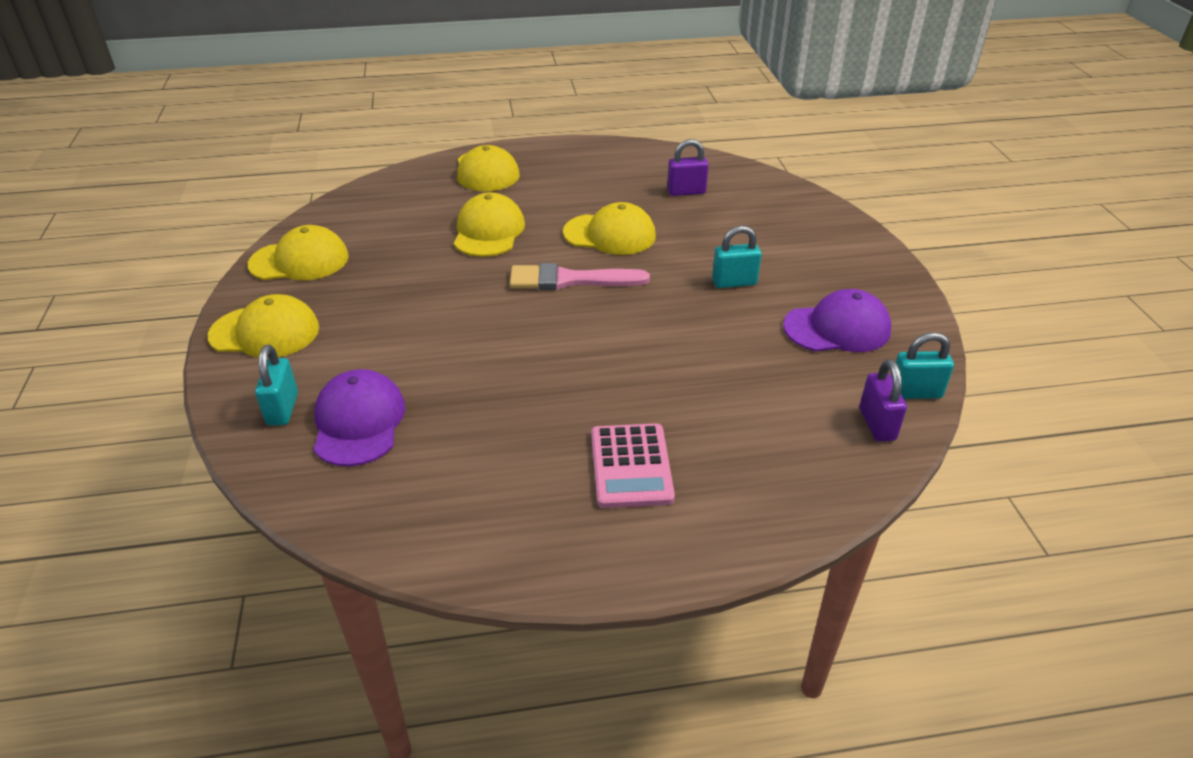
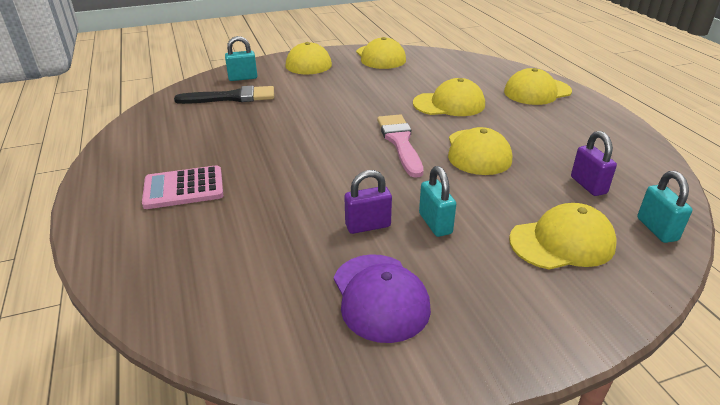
camera: 80 degrees right, 5 degrees down
(358, 422) = (232, 97): purple cap -> black brush
(767, 225) = (562, 242): none -> yellow cap
(877, 424) = (224, 324): purple padlock -> purple padlock (368, 226)
(915, 392) = (276, 359): turquoise padlock -> turquoise padlock (656, 229)

